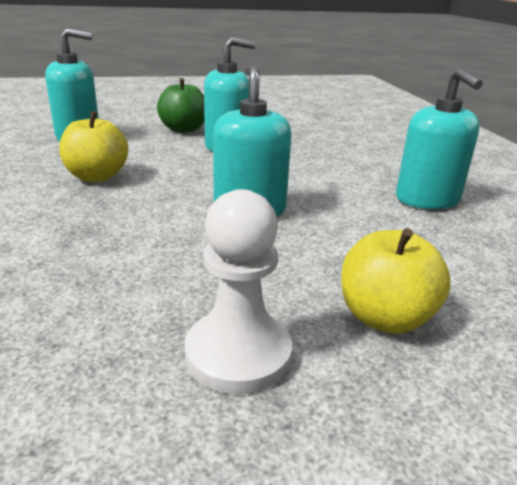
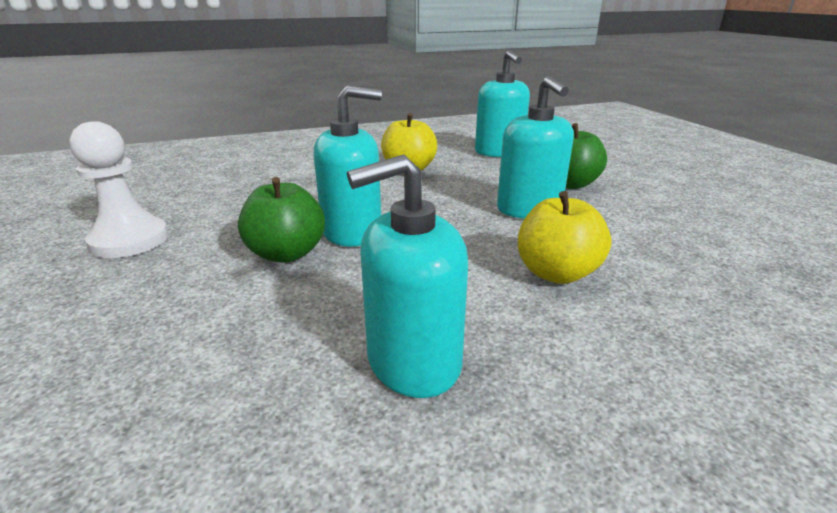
camera: 85 degrees right, 0 degrees up
(291, 239) = (286, 254): none -> green apple
(385, 317) = (131, 299): yellow apple -> yellow apple (556, 273)

